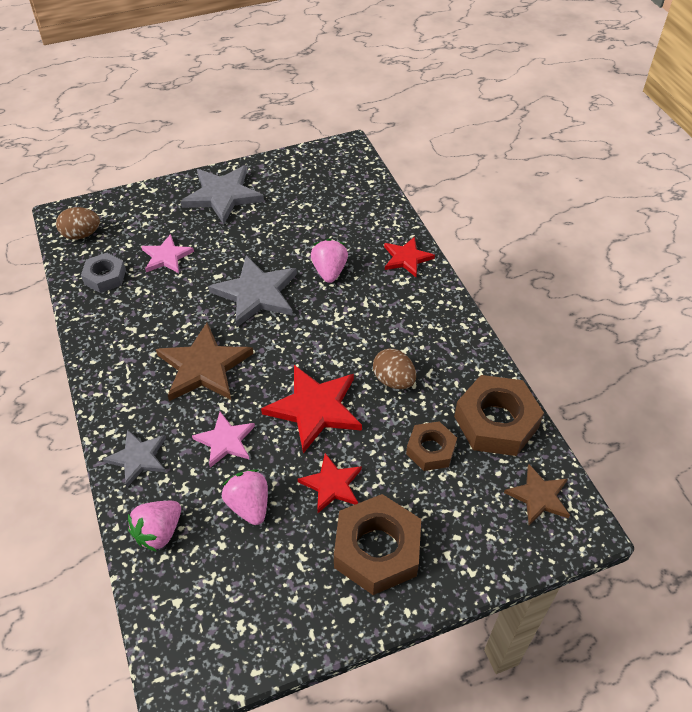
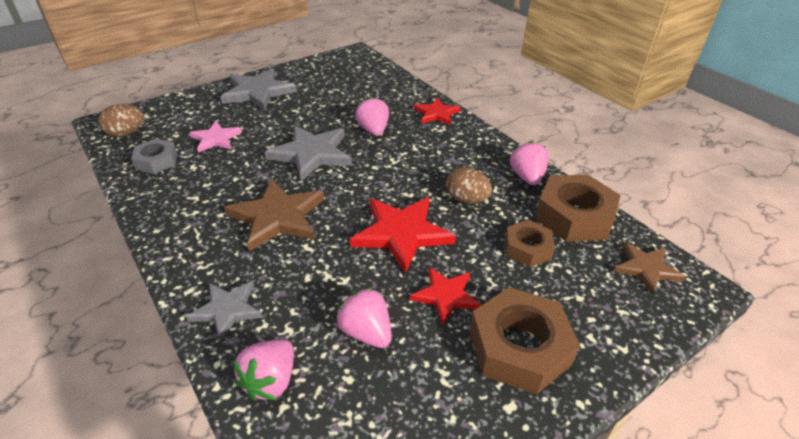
camera: 15 degrees left, 10 degrees down
(225, 441) = (320, 276): pink star -> none
(469, 363) = (527, 177): none -> pink strawberry

